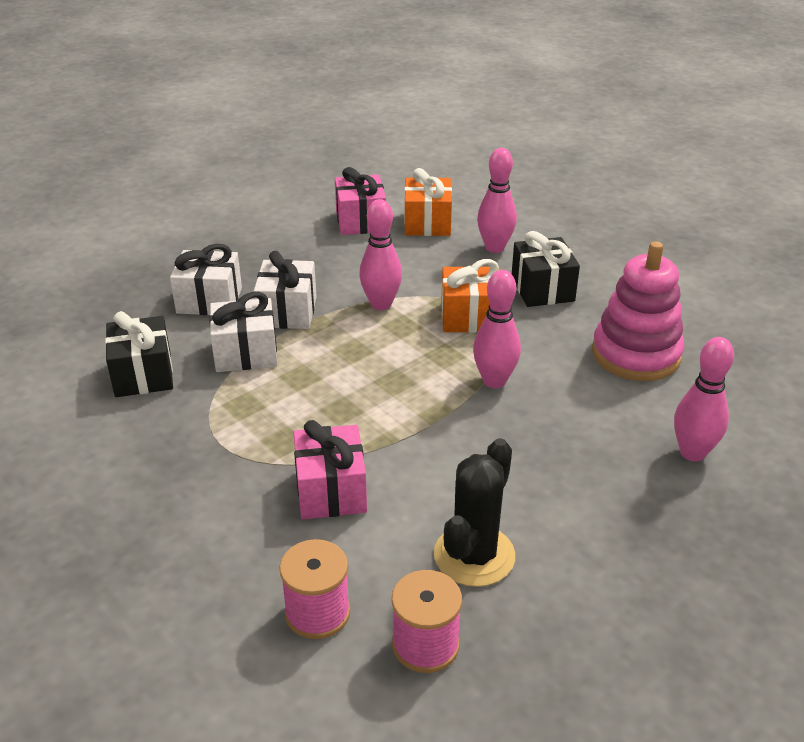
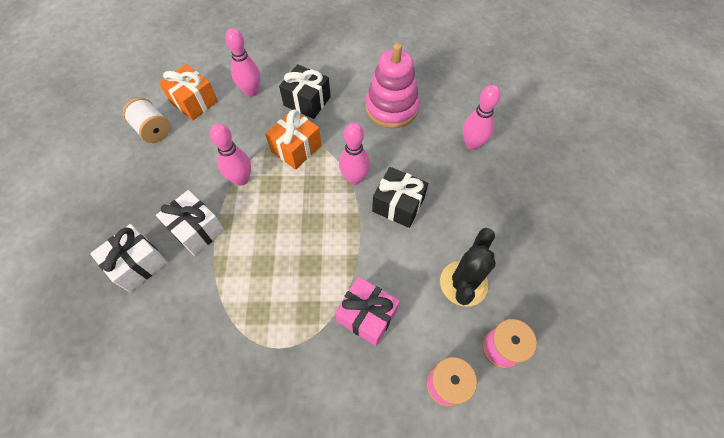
camera: 50 degrees left, 25 degrees up
(143, 374) = (172, 352): black gift -> black gift (398, 205)
(246, 353) = (211, 279): white gift -> none
(361, 221) = (153, 130): pink gift -> white spool
(474, 555) = (463, 283): black cactus -> black cactus turned 45 degrees clockwise

